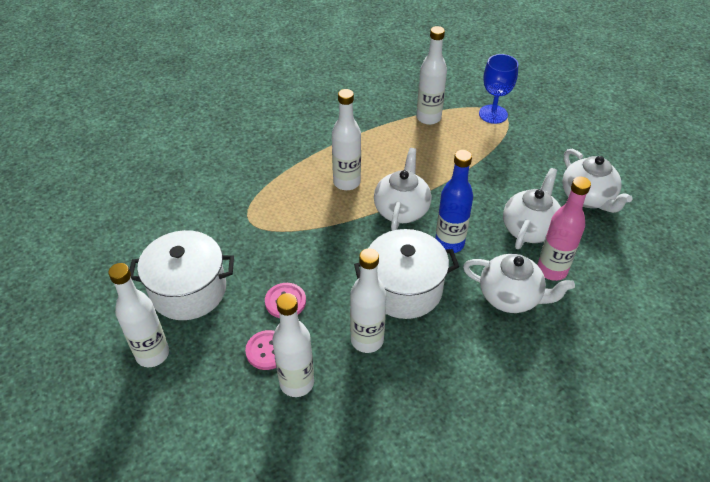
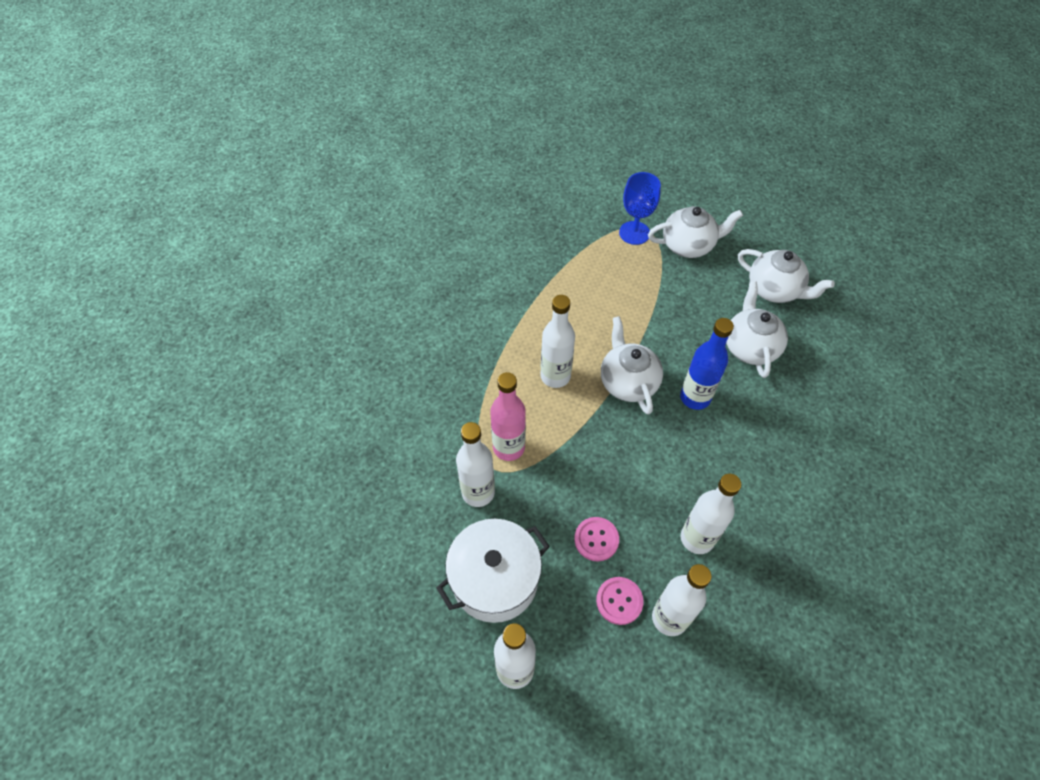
camera: 30 degrees left, 10 degrees up
(404, 289) = (690, 467): white pot -> none
(428, 118) = (578, 264): white bottle -> white bottle (478, 492)
(511, 297) = (782, 426): white teapot -> white teapot (688, 245)
(552, 270) = (795, 381): pink bottle -> pink bottle (509, 447)

